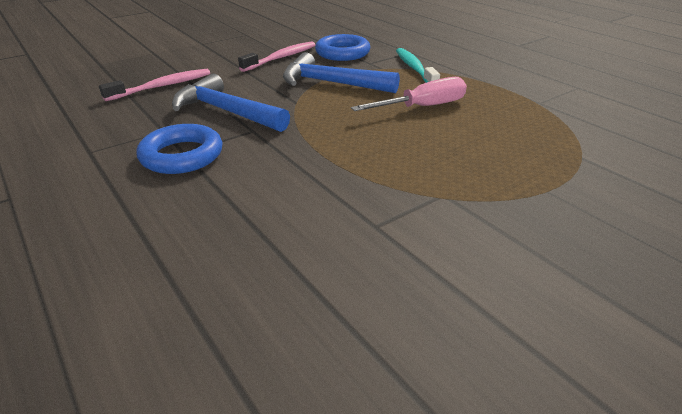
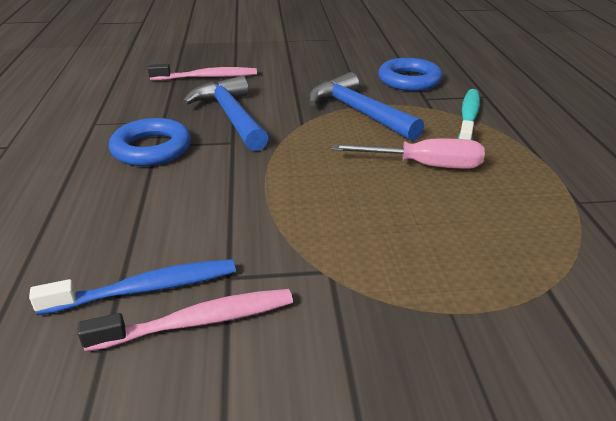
camera: 30 degrees right, 0 degrees up
(281, 58) = (341, 72): pink toothbrush -> pink toothbrush (199, 322)
(319, 260) = (146, 289): none -> blue toothbrush

